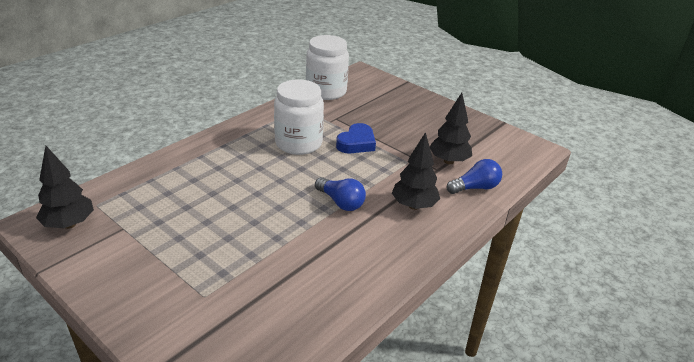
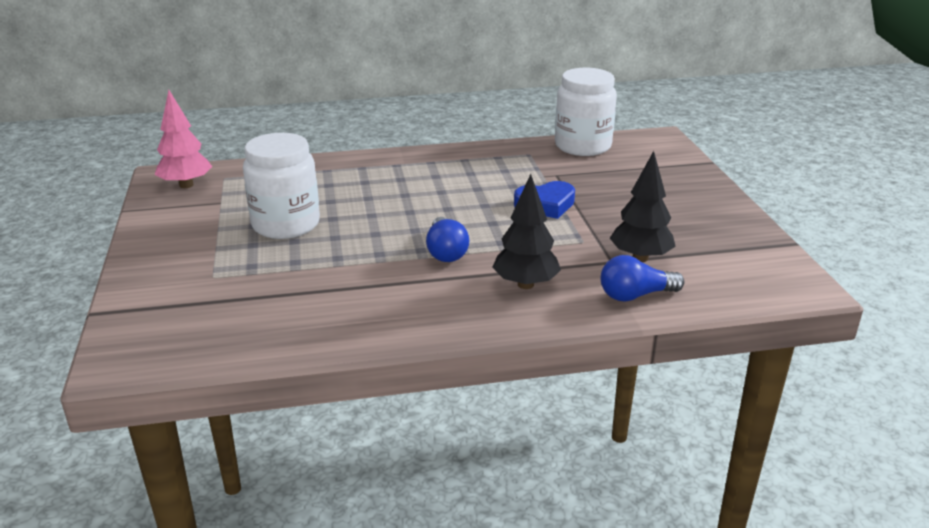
camera: 40 degrees right, 5 degrees down
(69, 224) = (186, 185): black tree -> pink tree
(298, 143) = (477, 185): white jar -> white jar (286, 224)
(475, 187) = (635, 295): blue light bulb -> blue light bulb turned 150 degrees clockwise

